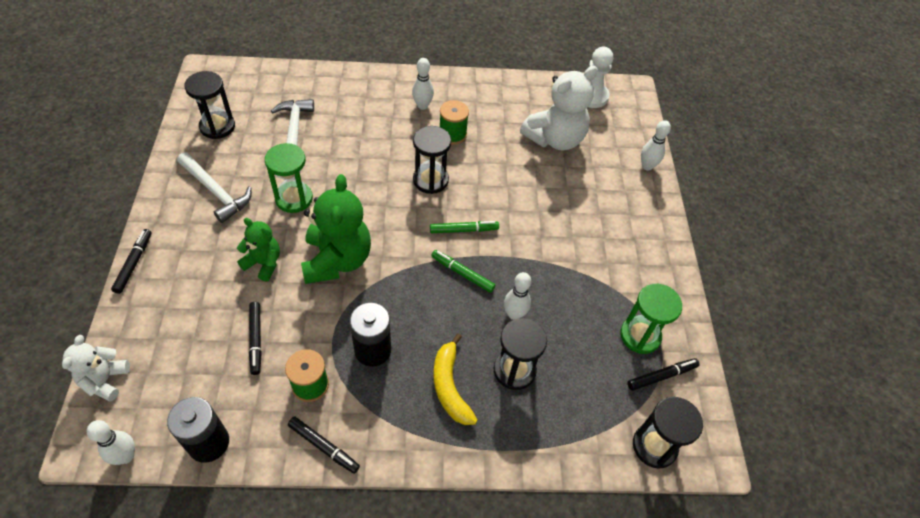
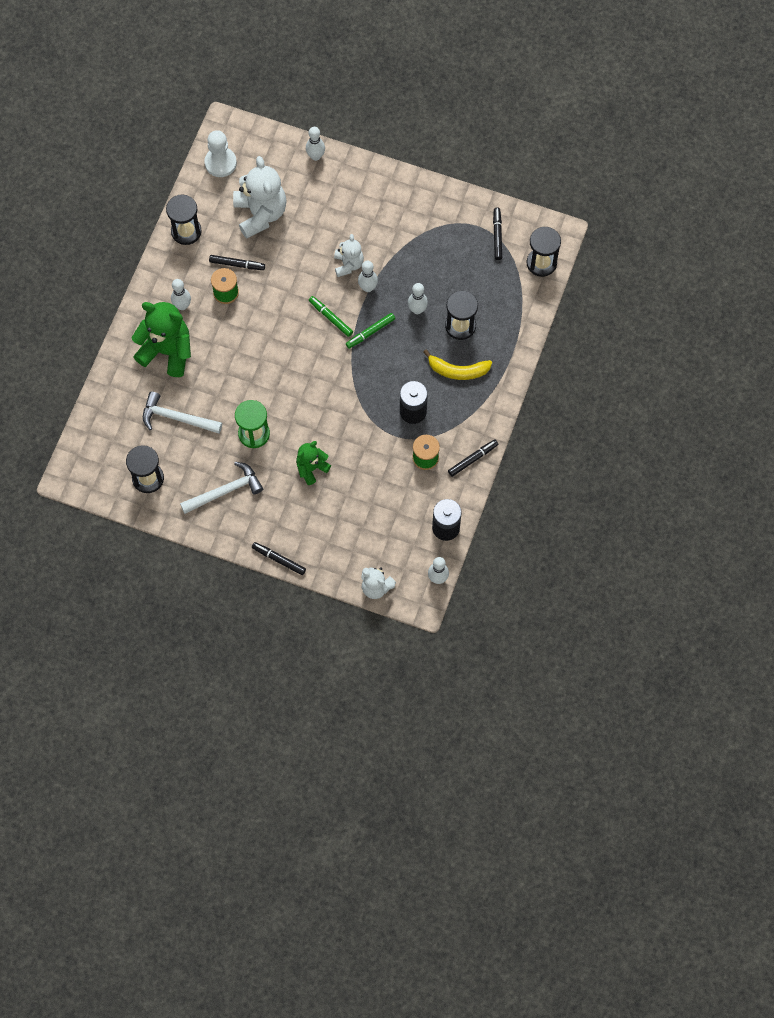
camera: 65 degrees left, 15 degrees up
(256, 340) = (377, 485): black marker -> black marker (237, 264)
(337, 260) = (327, 416): green teddy bear -> green teddy bear (167, 351)
(430, 180) = (271, 326): black hourglass -> black hourglass (186, 231)
(464, 230) = (330, 318): green marker -> green marker turned 60 degrees counterclockwise
(518, 255) = (368, 287): none -> white bowling pin
(537, 229) = (348, 264): none -> white teddy bear
(640, 335) = (463, 234): green hourglass -> none

